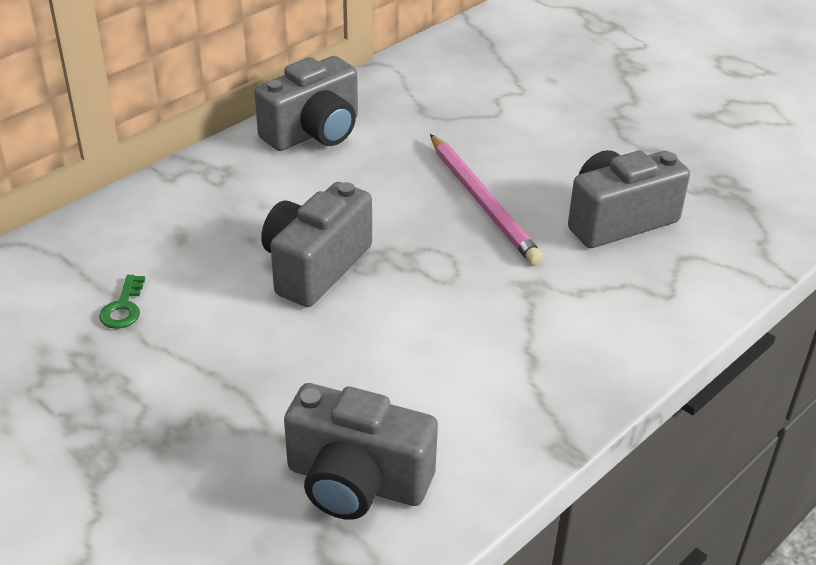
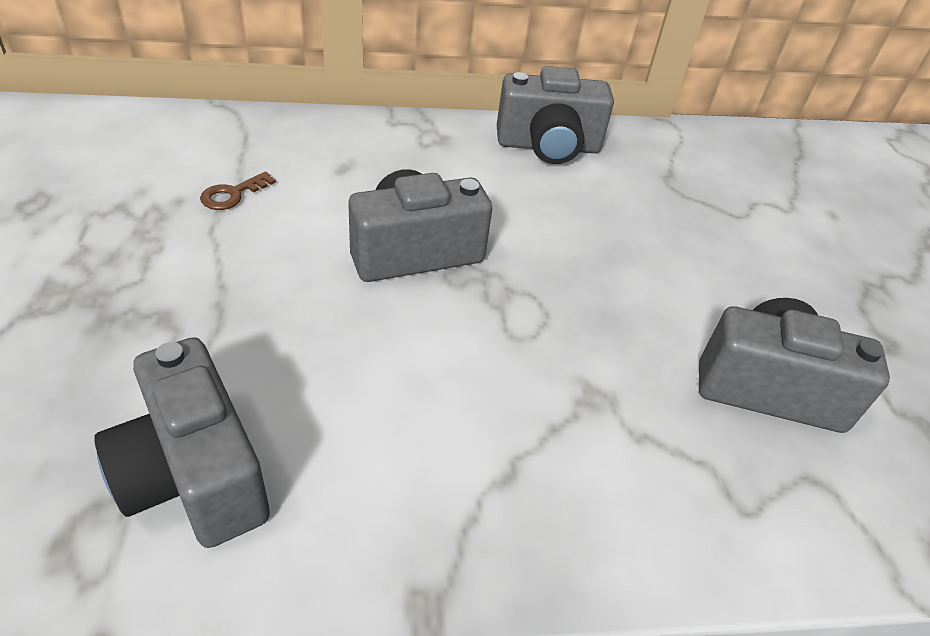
camera: 35 degrees right, 5 degrees up
(123, 307) = (233, 194): green key -> brown key
(482, 202) = (636, 285): pink pencil -> none

